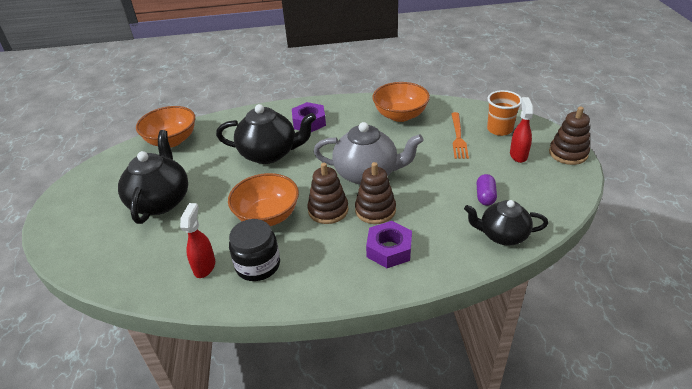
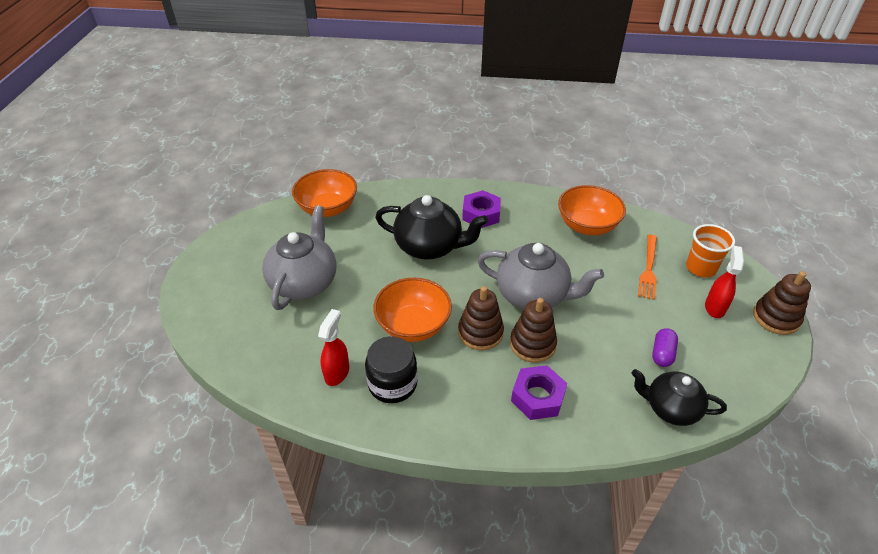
camera: 10 degrees right, 5 degrees up
(160, 201) = (304, 282): black teapot -> grey teapot

